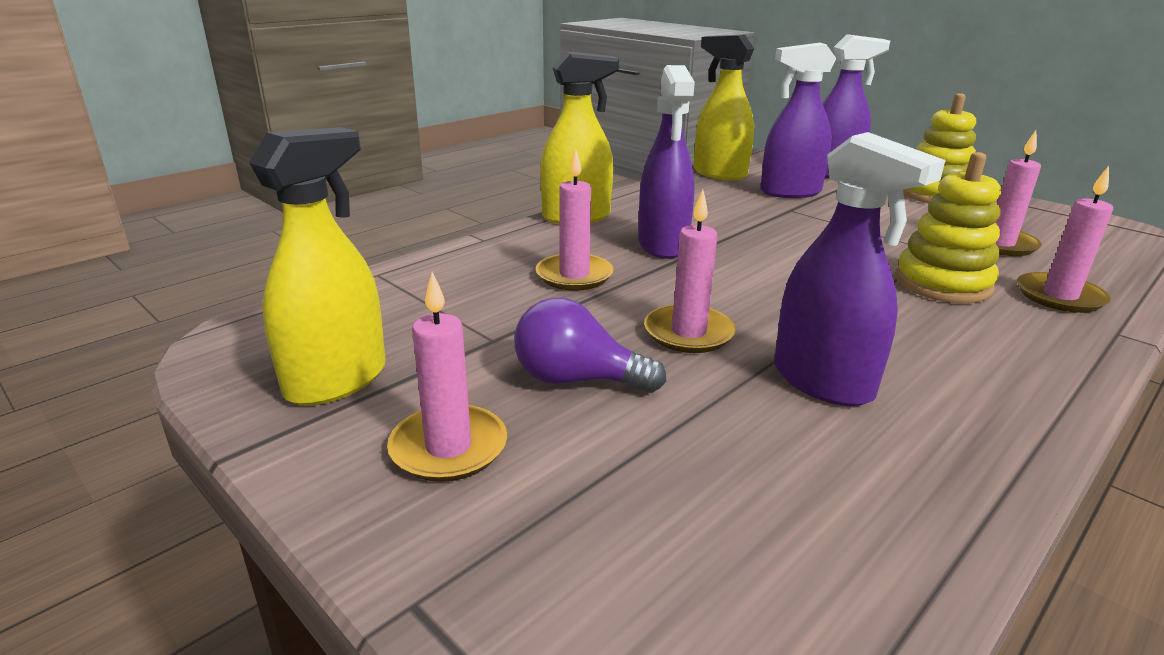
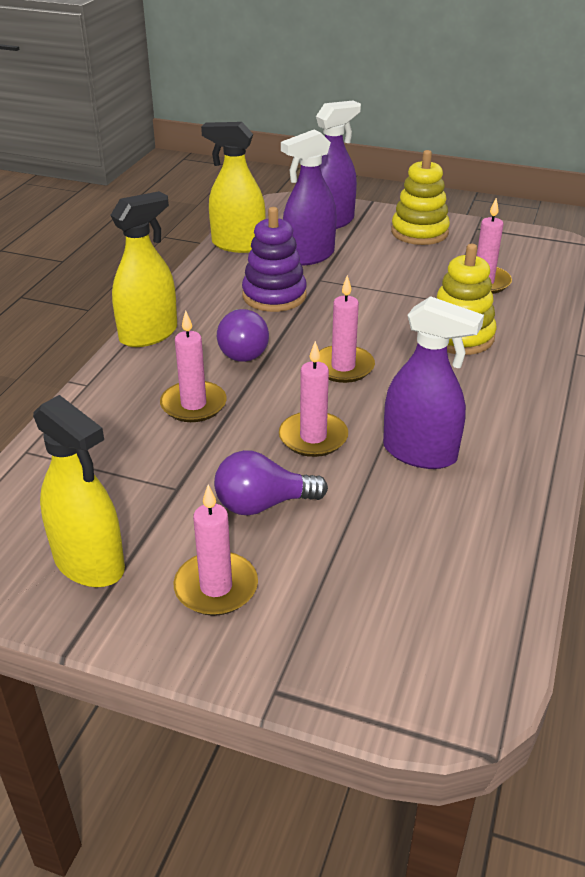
camera: 25 degrees left, 10 degrees up
(337, 380) = (89, 563): yellow spray bottle -> yellow spray bottle turned 120 degrees clockwise
(663, 245) = (242, 350): purple spray bottle -> purple light bulb
(730, 213) = (274, 296): none -> purple stacking toy
(1059, 296) = (535, 328): pink candle -> pink candle (343, 367)

